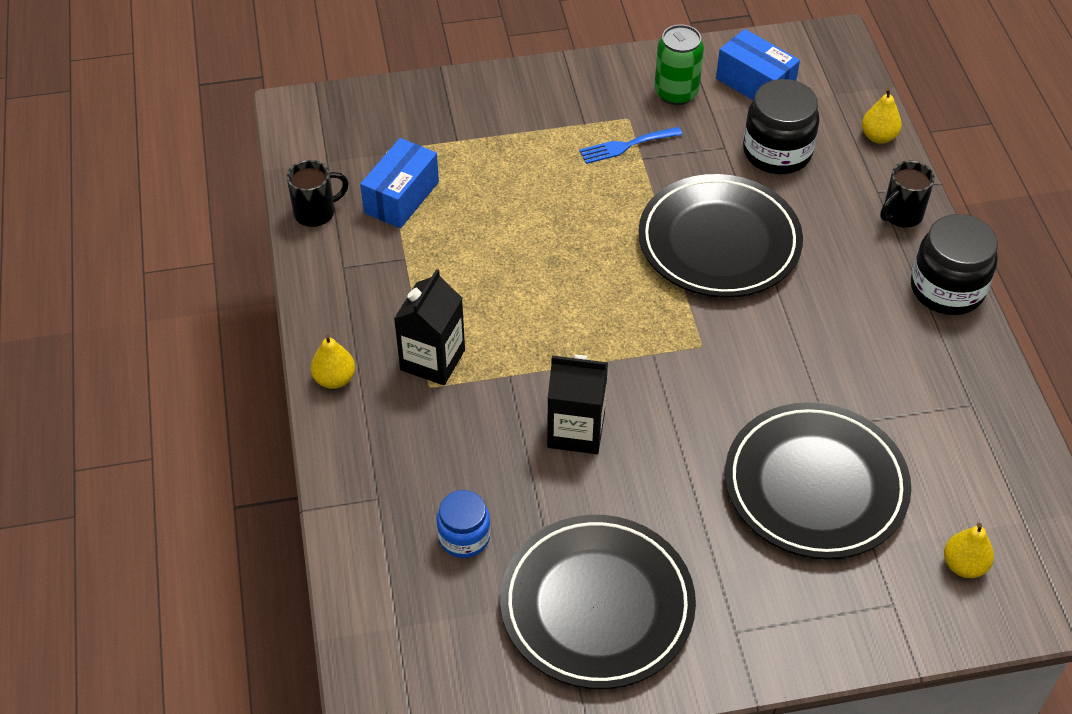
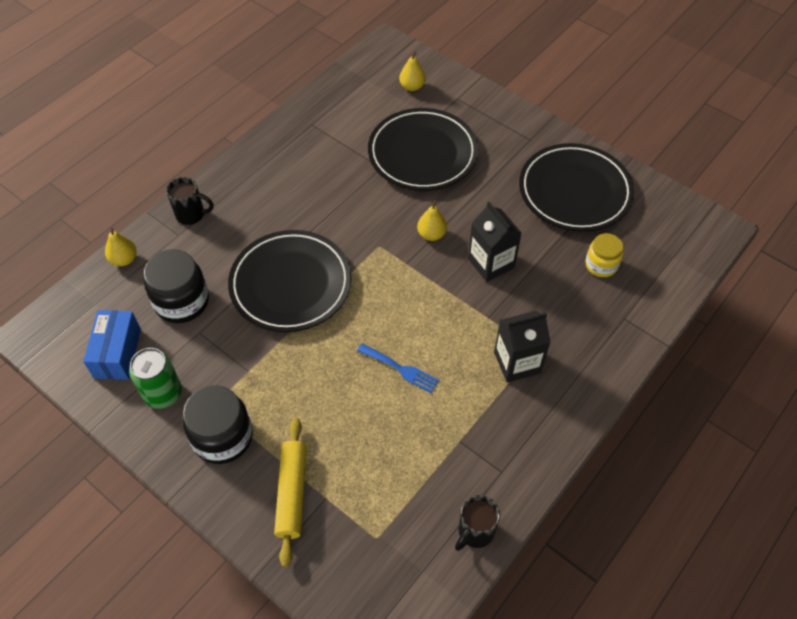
camera: 130 degrees left, 5 degrees up
(316, 212) = (475, 532): black mug -> black mug turned 75 degrees counterclockwise
(334, 379) = (582, 401): yellow pear -> yellow pear (431, 234)
(401, 197) = (411, 488): blue box -> none
(464, 537) = (601, 265): blue jar -> yellow jar
(485, 122) = (292, 493): none -> yellow rolling pin
(626, 146) = (244, 387): blue fork -> blue fork (401, 369)
(947, 289) = (237, 168): black jar -> black jar (223, 437)

